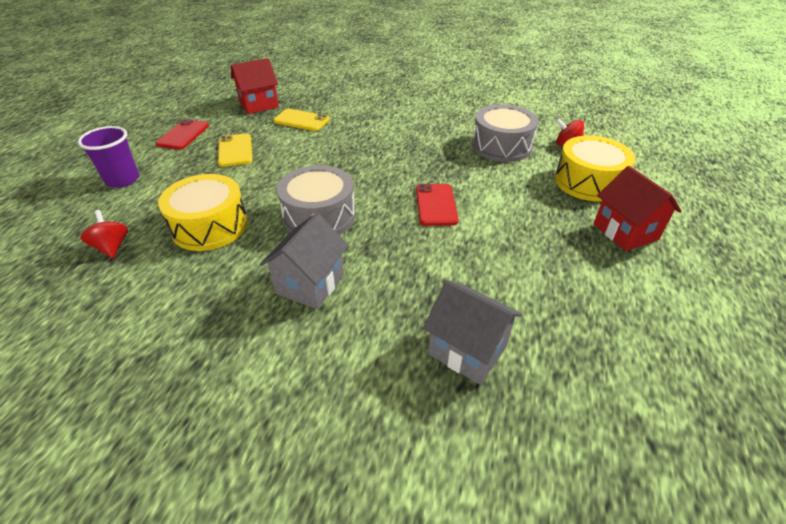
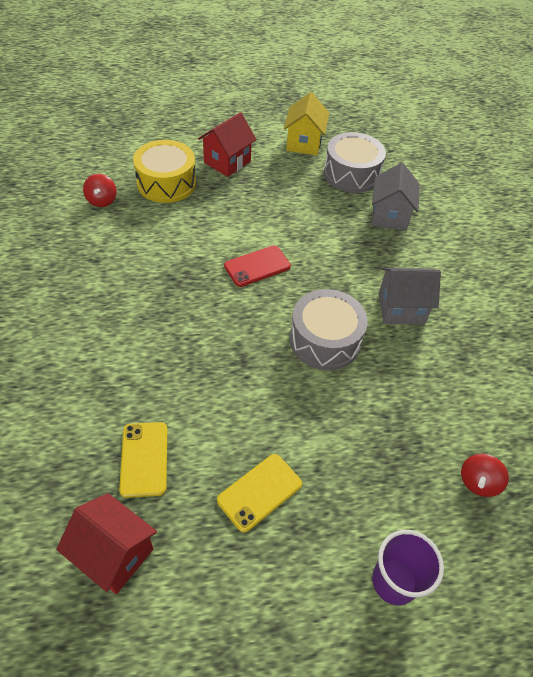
camera: 120 degrees left, 10 degrees up
(183, 135) = (257, 599): red phone -> none
(210, 226) = (395, 418): yellow drum -> none
(501, 146) = (126, 244): grey drum -> grey drum (351, 174)
(673, 321) = (304, 143): none -> yellow house

